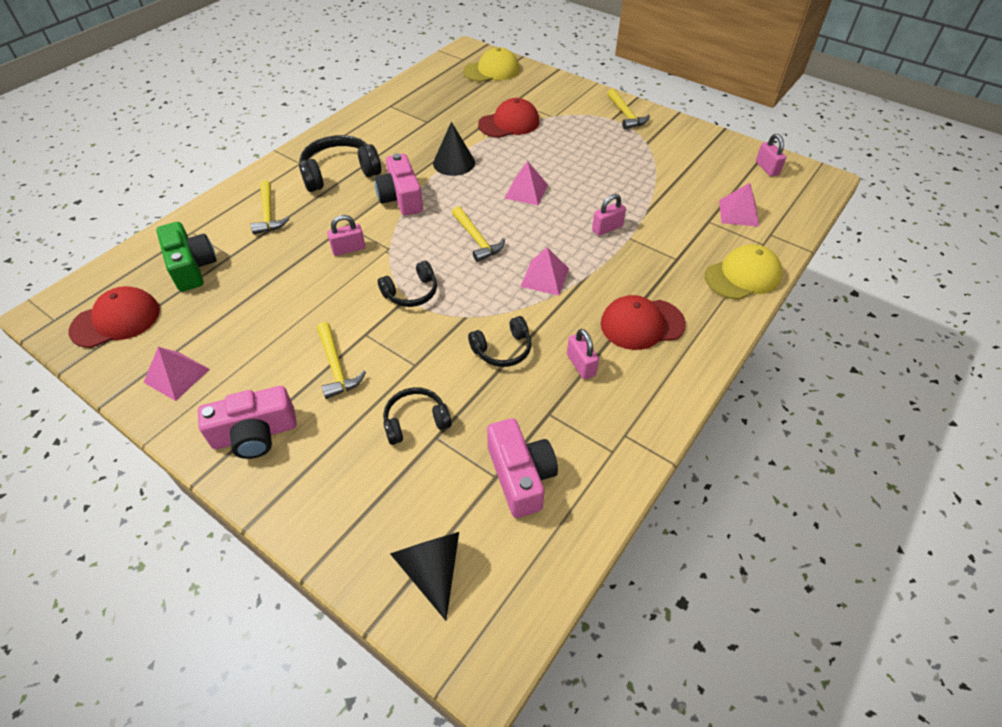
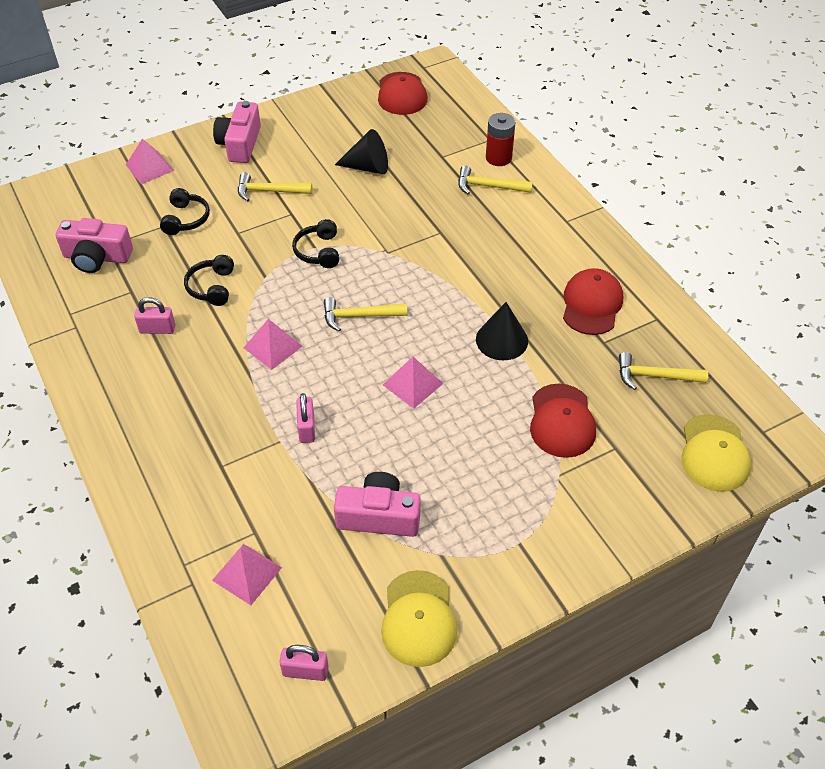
camera: 115 degrees right, 0 degrees up
(176, 375) = (322, 116): pink pyramid -> pink pyramid (149, 167)
(192, 267) = (440, 134): green camera -> none
(222, 219) = (498, 158): none -> red battery
(340, 173) = (531, 245): black headphones -> none
(348, 249) = (404, 226): pink padlock -> none
(401, 198) = (461, 280): pink camera -> pink camera (379, 516)
(432, 569) = (75, 198): black cone -> black cone (368, 167)
(625, 115) = (521, 565): yellow hammer -> yellow hammer (655, 376)
(641, 324) = (165, 391): red cap -> red cap (591, 304)
(743, 276) = (156, 511): yellow cap -> yellow cap (418, 619)

